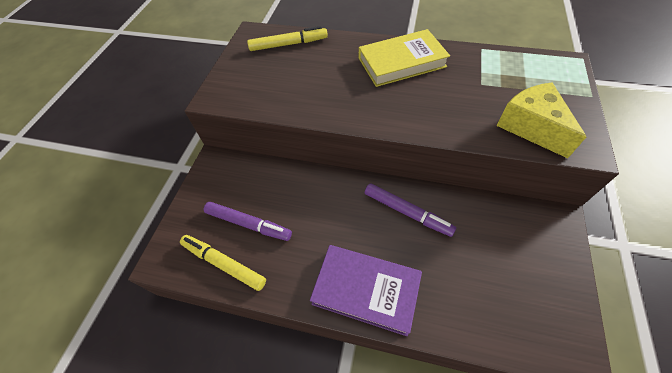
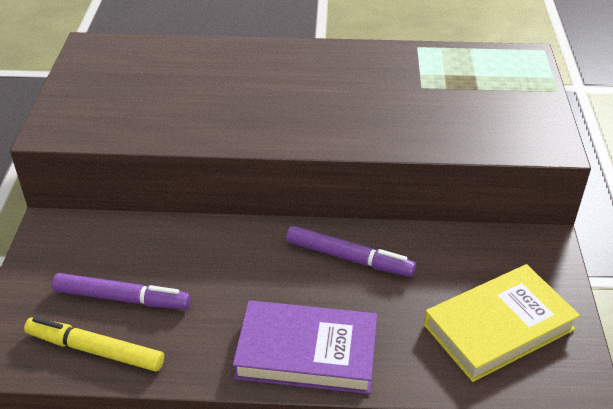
camera: 15 degrees left, 15 degrees down
(288, 44) = (148, 58): yellow marker -> none
(401, 62) = (313, 69): yellow book -> yellow book (498, 327)
(531, 127) = (487, 129): yellow cheese -> none

